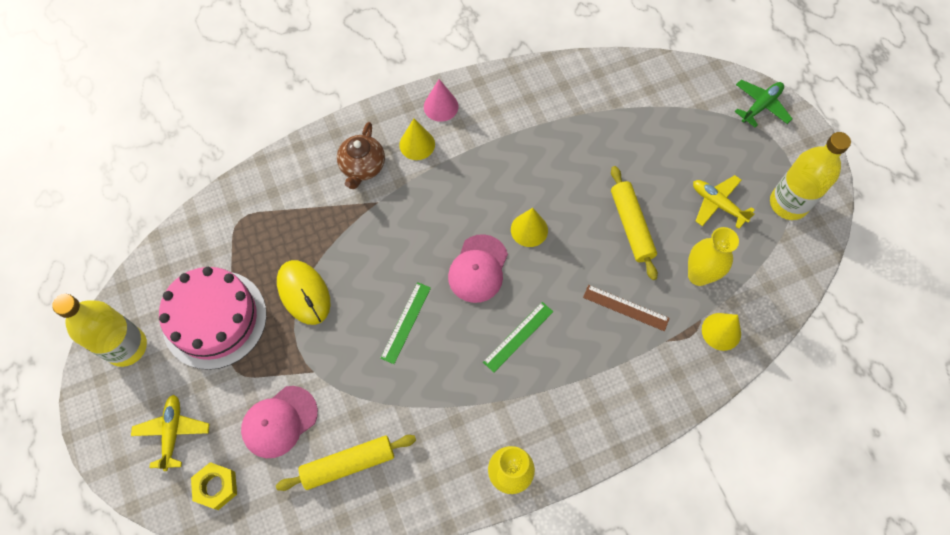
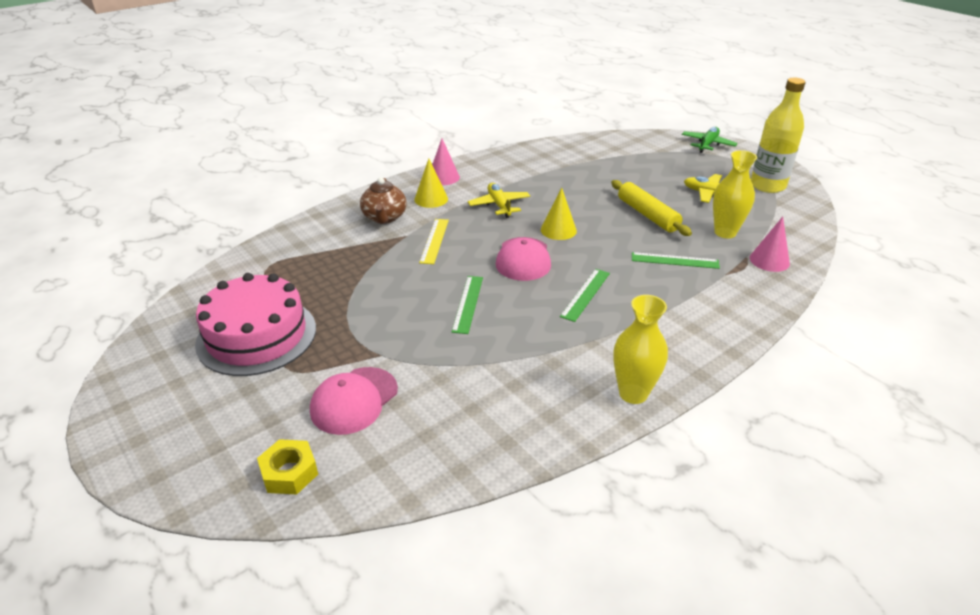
camera: 15 degrees left, 30 degrees down
(126, 347) = (153, 374): yellow bottle -> none
(173, 432) = (222, 434): yellow plane -> yellow plane (499, 205)
(304, 293) = (352, 302): yellow mouse -> none
(348, 464) = (448, 419): yellow rolling pin -> none
(401, 218) = (434, 241): none -> yellow ruler
(625, 307) = (675, 260): brown ruler -> green ruler
(721, 331) = (769, 260): yellow cone -> pink cone

